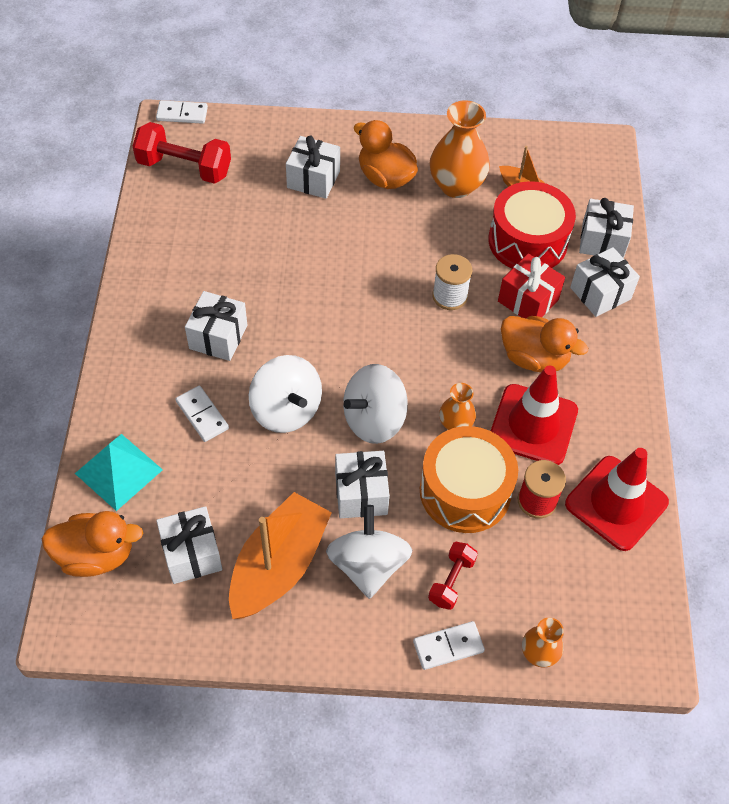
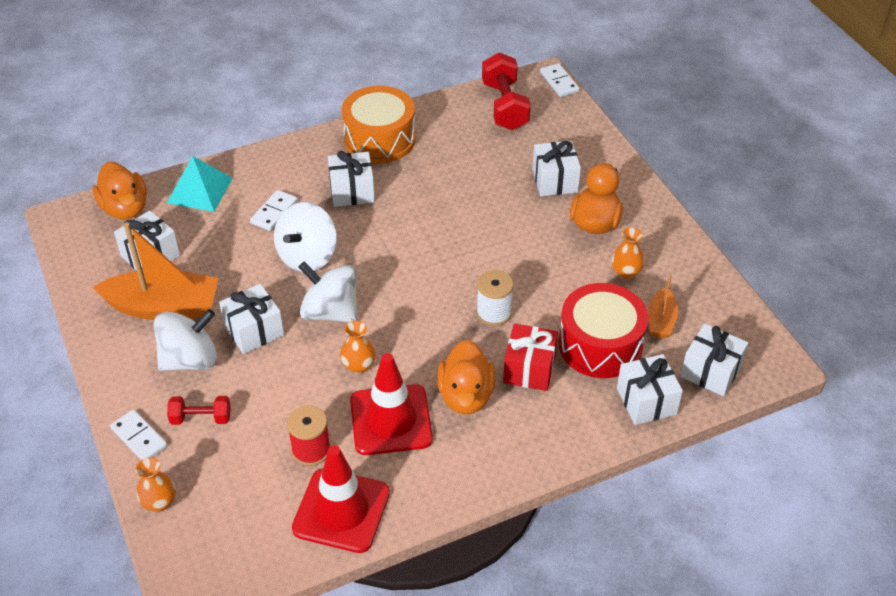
camera: 65 degrees right, 10 degrees down
(456, 185) = (626, 272): orange vase -> orange vase, size x0.54
(465, 491) = (293, 396): orange drum -> orange drum (379, 139)
(600, 293) = (578, 421): white gift -> white gift (710, 372)

